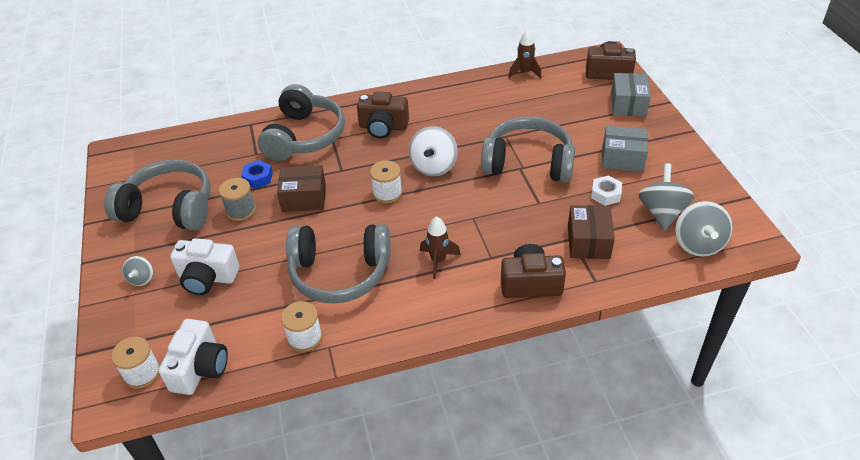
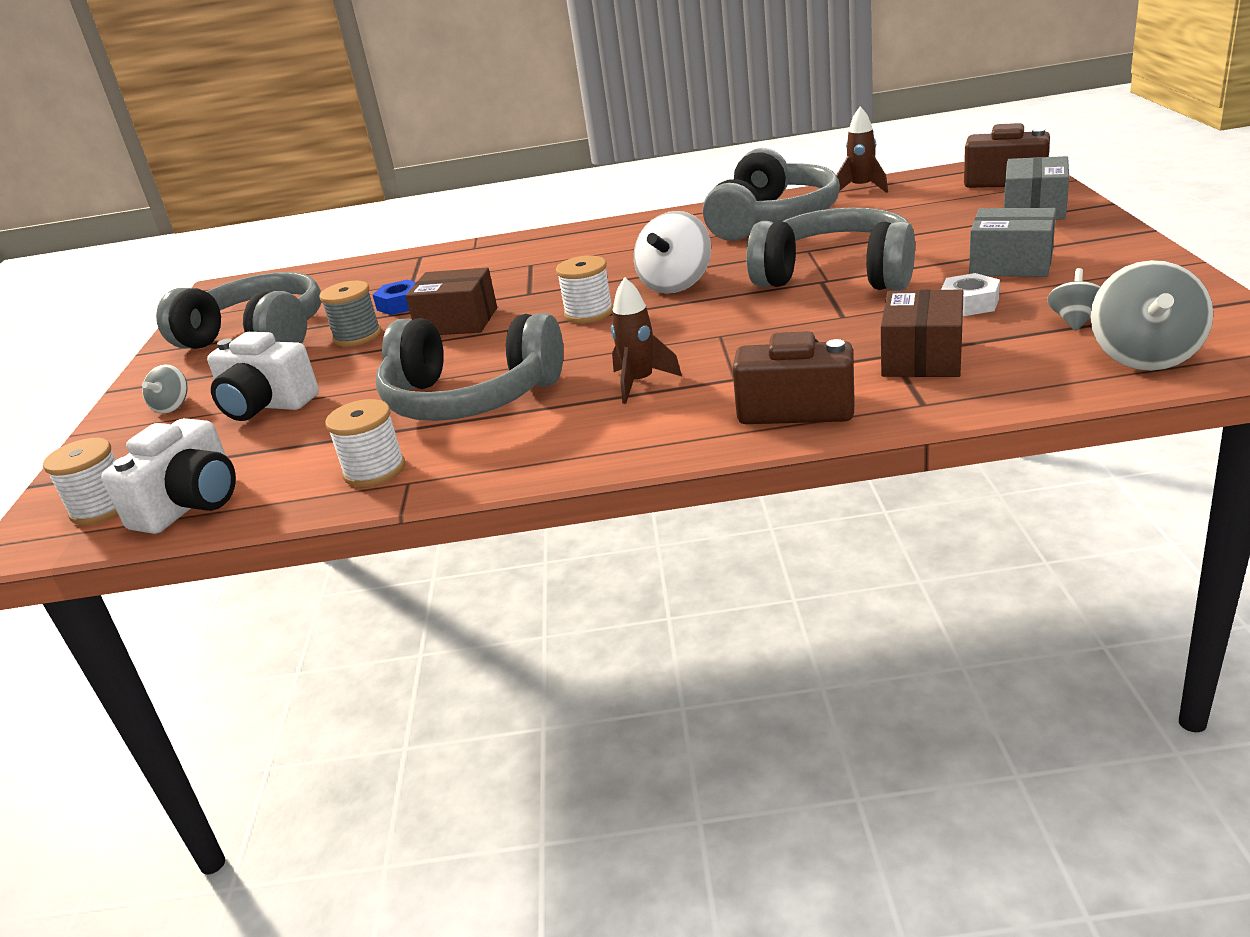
camera: 15 degrees right, 15 degrees down
(304, 136) = (490, 264): grey headphones -> grey headphones (772, 219)
(383, 127) = (613, 250): brown camera -> none
(661, 212) = (1075, 321): grey spinning top -> grey spinning top, size x0.55

